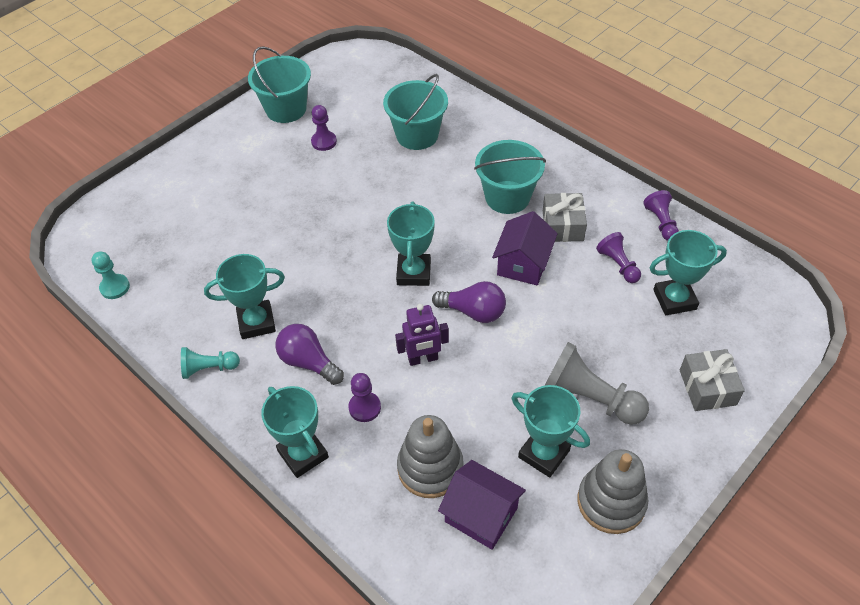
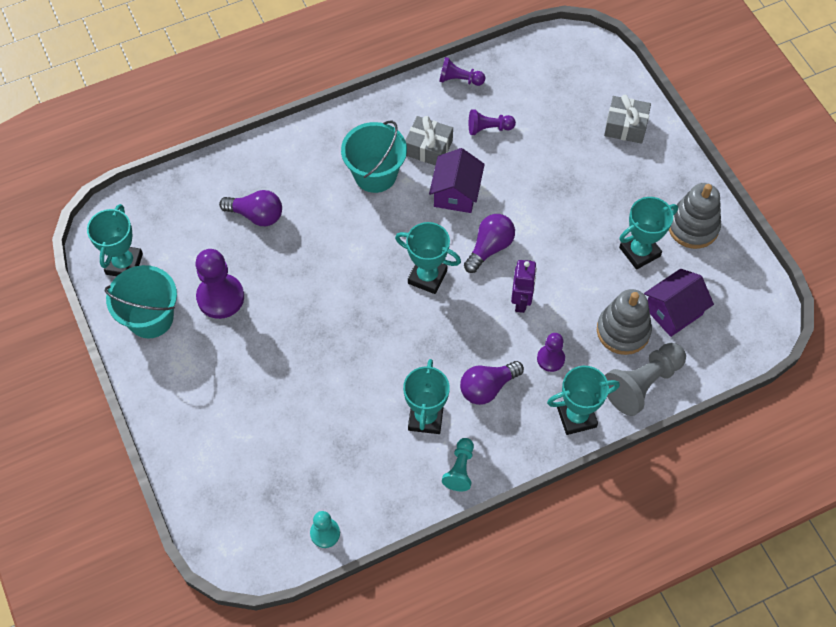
camera: 70 degrees left, 10 degrees up
(324, 142) = (220, 297): purple pawn -> purple pawn, size x1.74
(417, 135) = (256, 215): turquoise bucket -> purple light bulb
(523, 264) = (456, 193): purple house -> purple house turned 60 degrees clockwise
(589, 398) = (604, 203): grey pawn -> grey pawn (642, 384)
(674, 299) = (539, 108): turquoise trophy -> turquoise trophy (124, 264)

